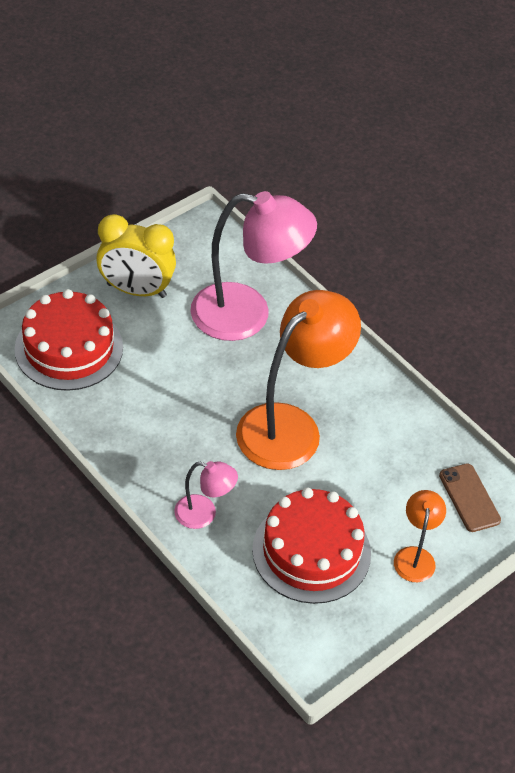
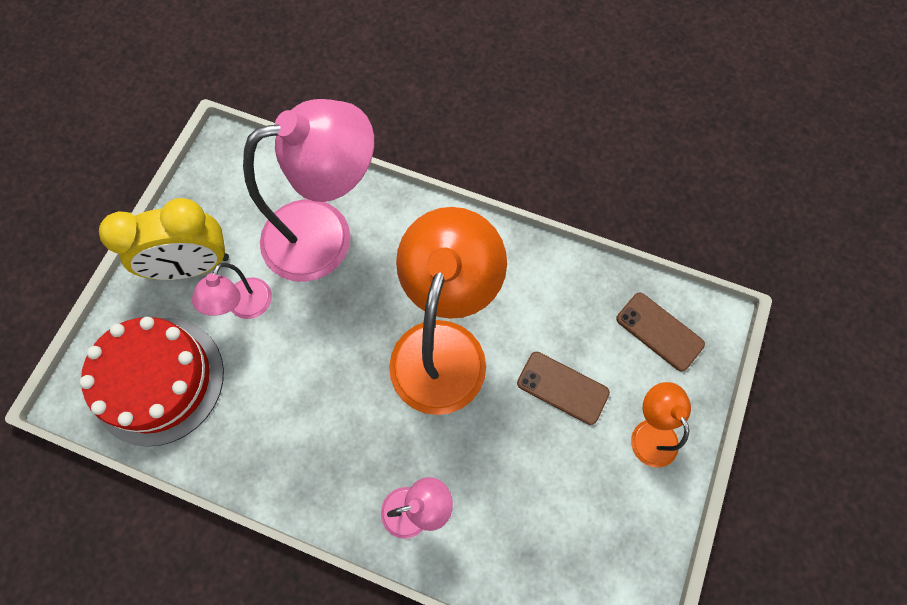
camera: 25 degrees left, 20 degrees up
(158, 333) = (245, 307): none -> pink lamp
(311, 551) = (548, 489): red cake -> none
(365, 496) = (562, 388): none -> brown phone

